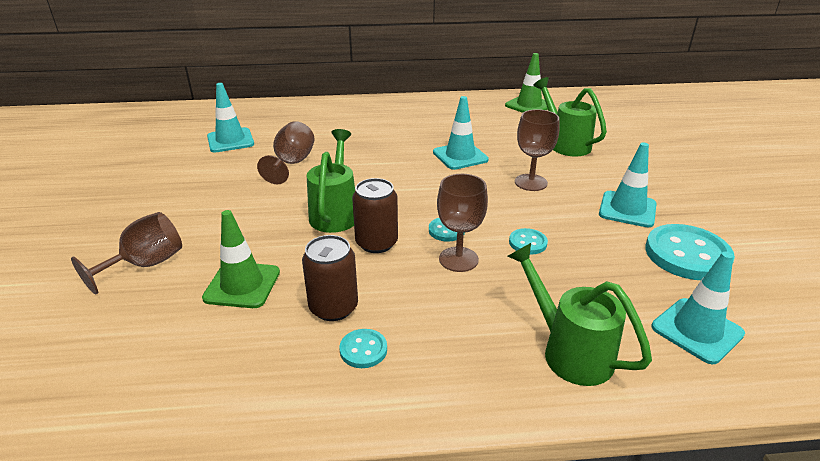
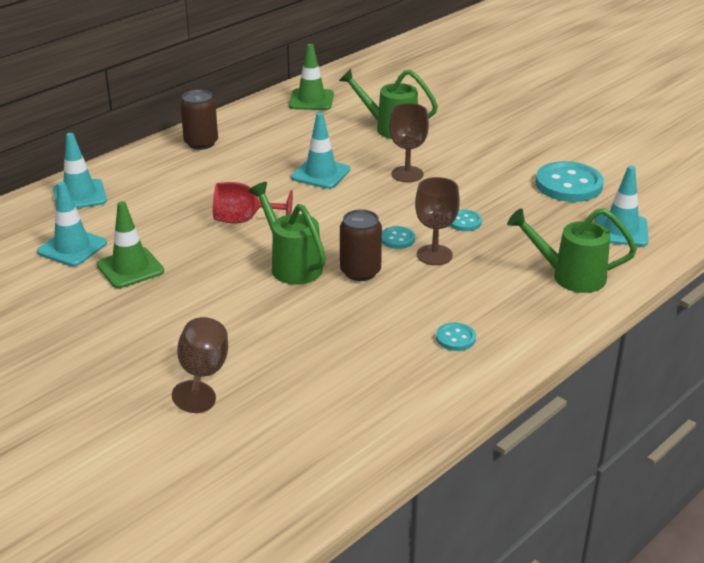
camera: 40 degrees left, 0 degrees up
(242, 285) = (309, 347): green traffic cone -> green traffic cone (130, 268)
(292, 164) = (179, 243): brown goblet -> none
(333, 307) = (398, 326): brown can -> brown can (201, 143)
(356, 166) = (244, 220): none -> red goblet
(627, 209) = (498, 167): turquoise traffic cone -> turquoise traffic cone (79, 195)

